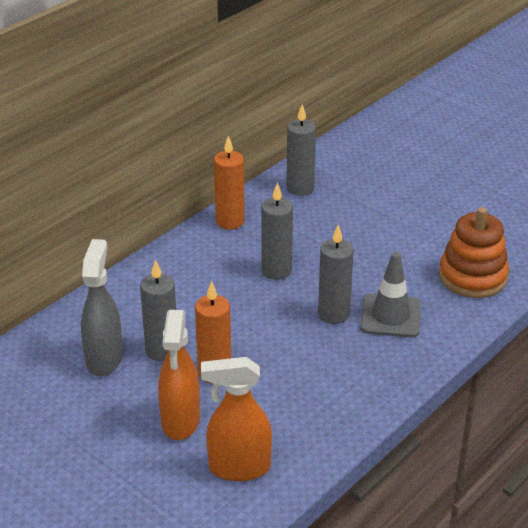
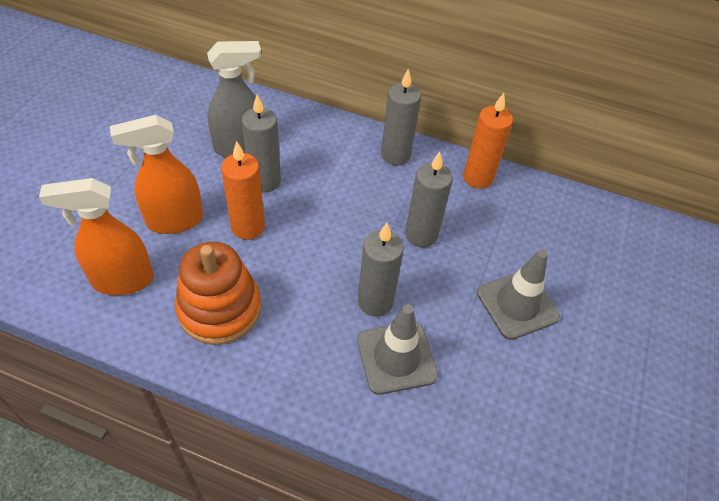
camera: 65 degrees right, 15 degrees up
(239, 468) = (122, 280): orange spray bottle -> orange spray bottle turned 75 degrees counterclockwise
(300, 188) = (571, 219): grey candle -> grey candle (395, 155)
(368, 242) = (517, 305): none -> grey traffic cone
(472, 277) = (514, 433): orange stacking toy -> orange stacking toy (220, 309)

